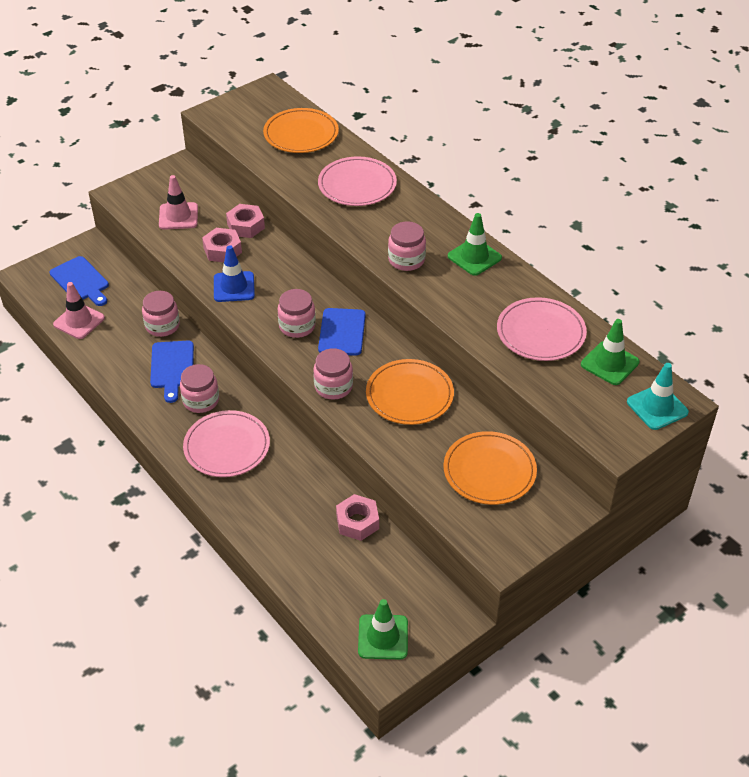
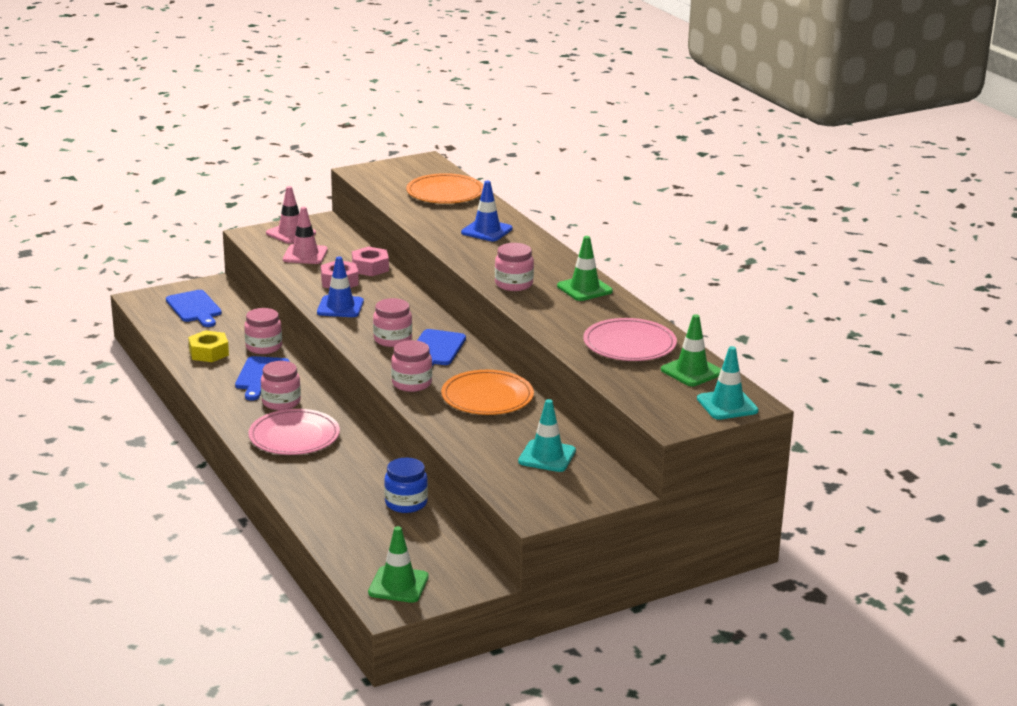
camera: 10 degrees right, 20 degrees down
(79, 321) = (181, 335): pink traffic cone -> pink traffic cone (291, 233)
(112, 342) = (209, 353): none -> yellow nut
(357, 185) = (486, 231): pink plate -> blue traffic cone
(357, 522) = (406, 503): pink nut -> blue jar
(489, 471) = (547, 456): orange plate -> turquoise traffic cone

